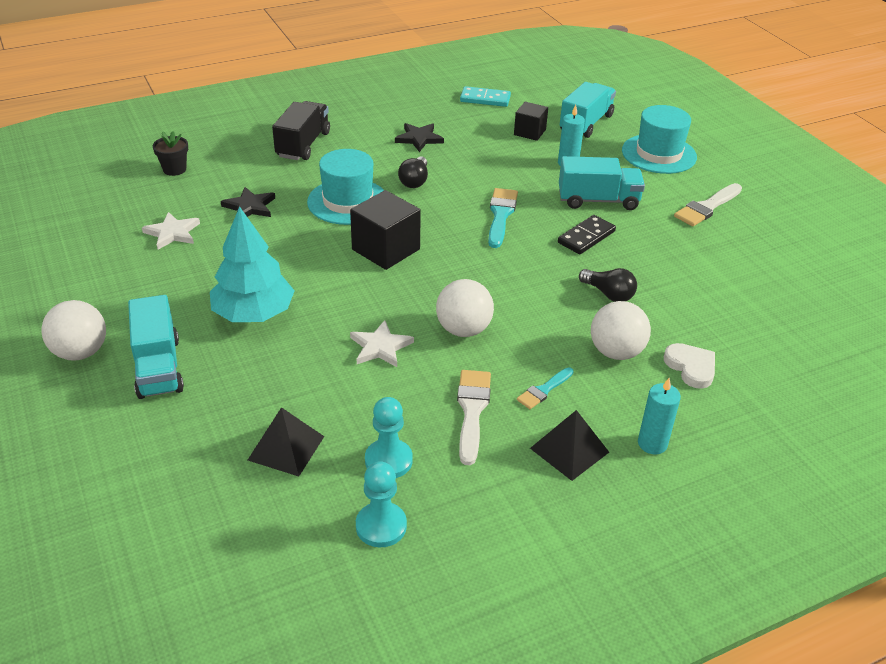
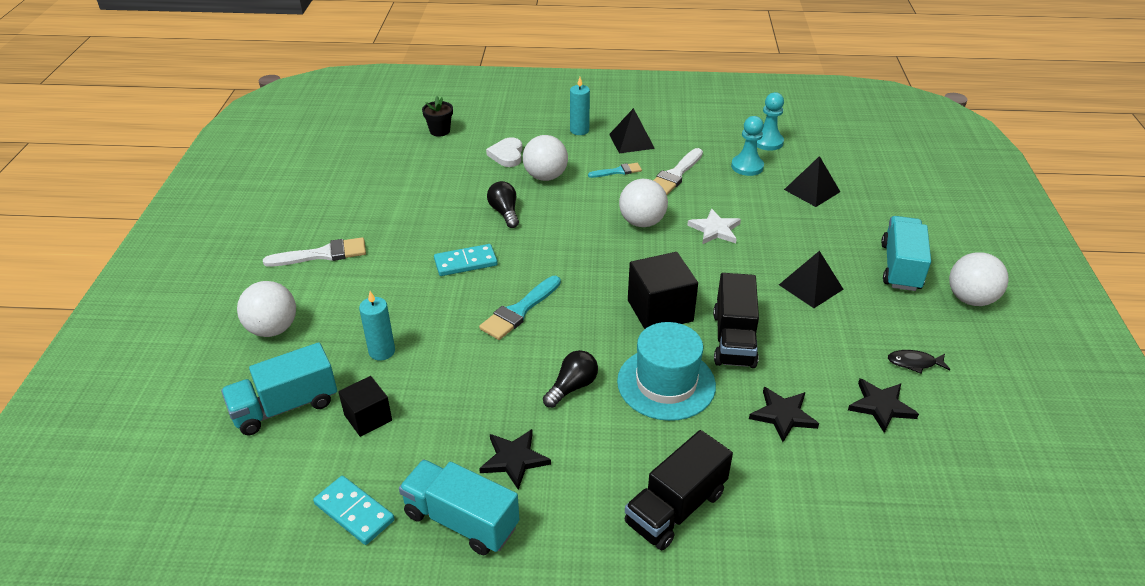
camera: 150 degrees left, 0 degrees up
(144, 273) = (914, 363): none -> black fish
(172, 233) = (881, 406): white star -> black star
(174, 169) = (871, 522): black flower pot -> black flower pot (440, 131)
(254, 314) = (810, 287): turquoise tree -> black pyramid
(309, 246) = (733, 339): none -> black truck
(586, 237) = (465, 262): black domino -> turquoise domino
(598, 200) = (409, 295): turquoise truck -> turquoise truck (461, 520)
(659, 154) = (273, 329): turquoise hat -> white ball

